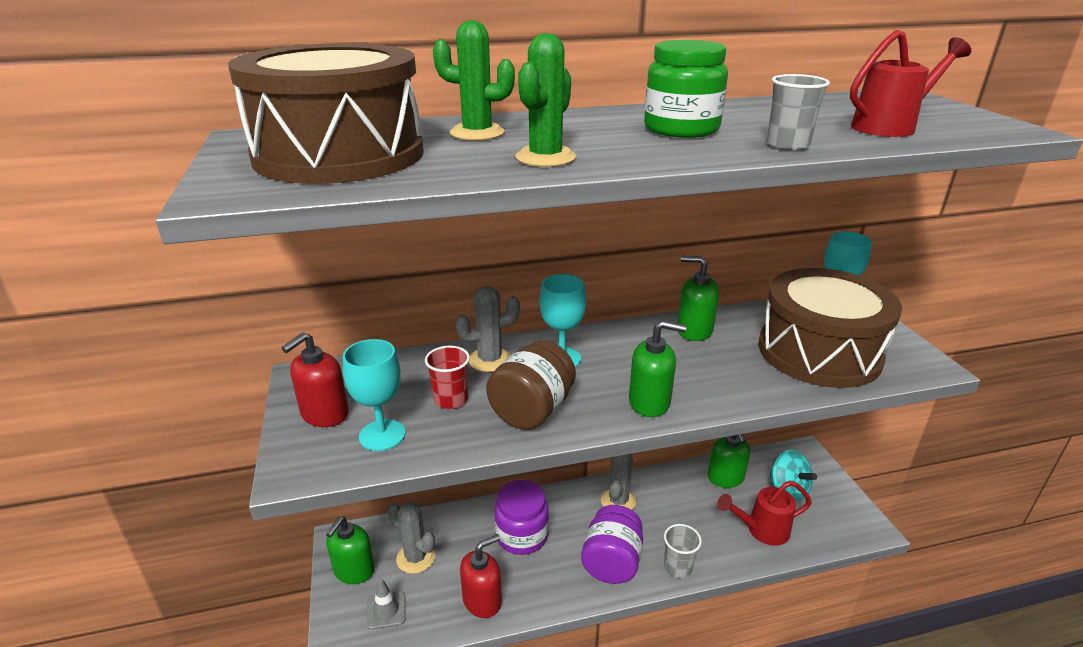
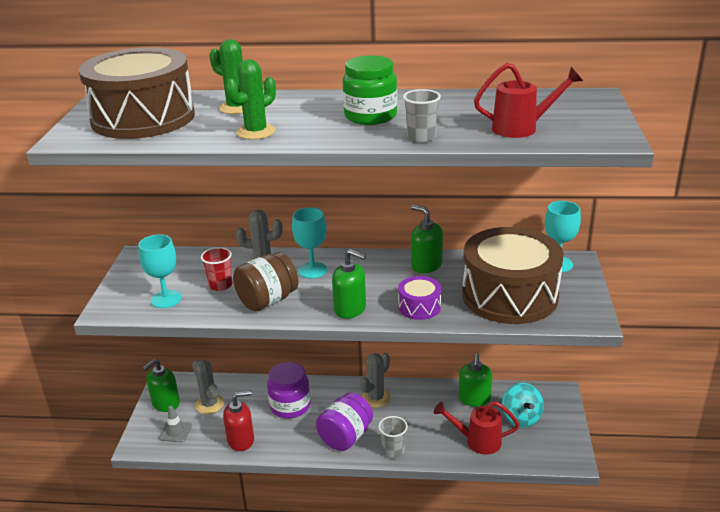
camera: 20 degrees right, 0 degrees up
(324, 414) = (139, 281): red soap dispenser -> none
(731, 384) = (419, 307): none -> purple drum

